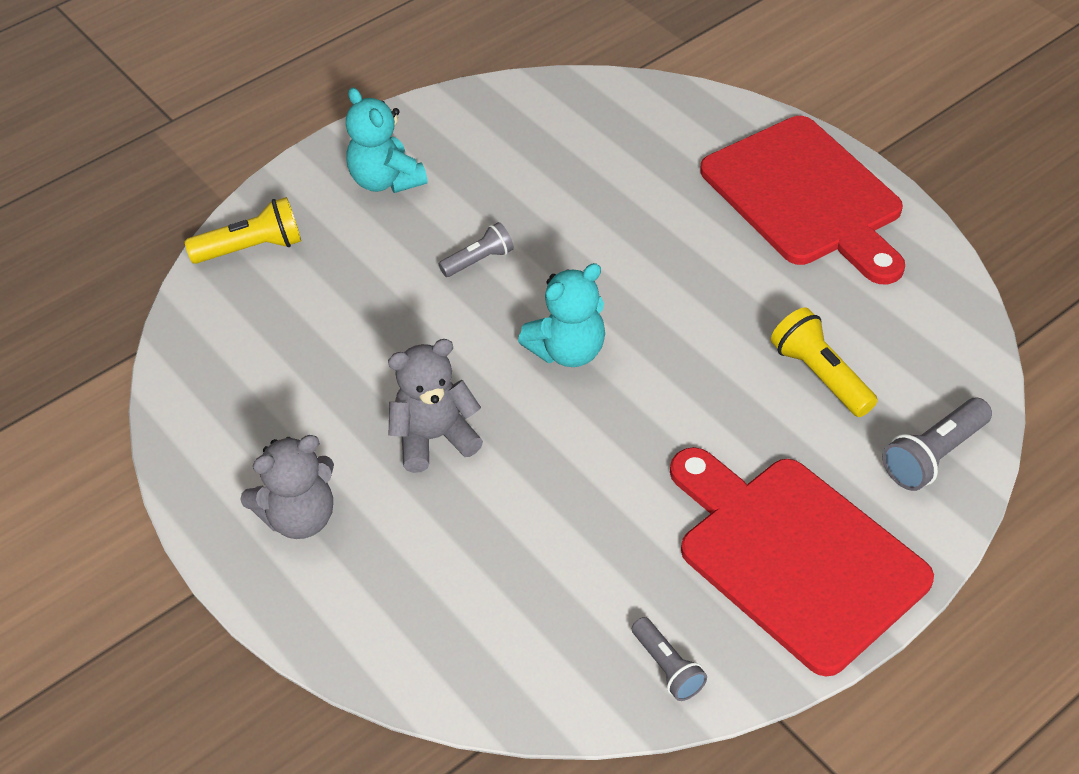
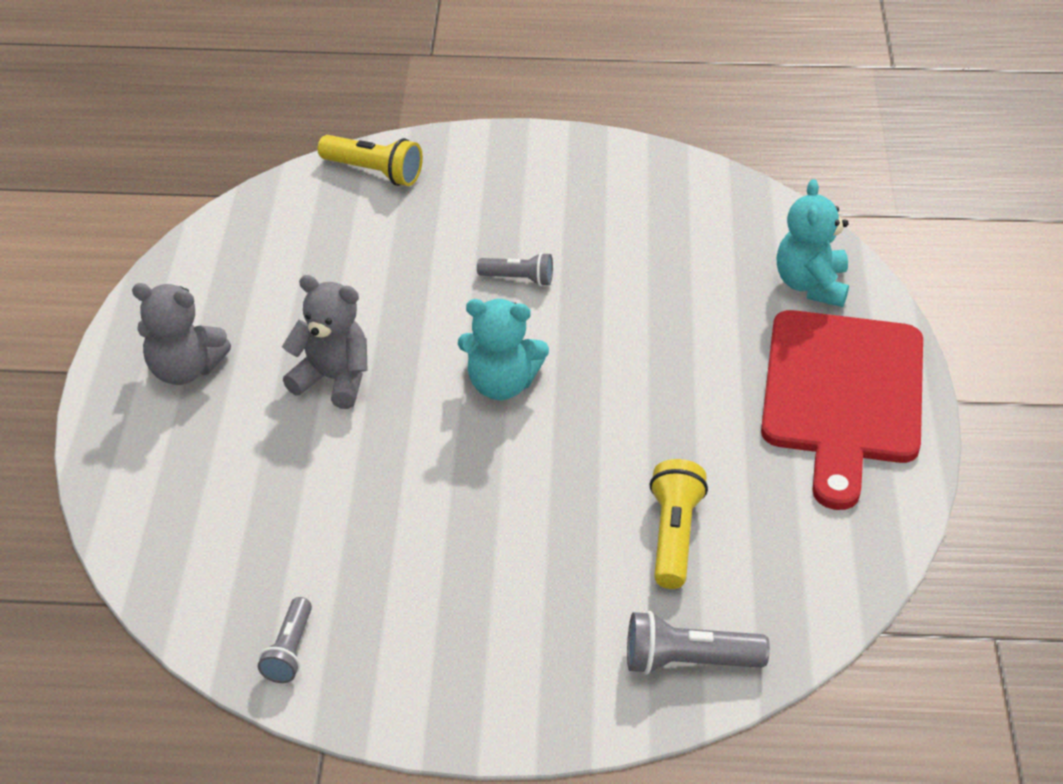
camera: 40 degrees right, 5 degrees down
(386, 180) = (523, 181): turquoise teddy bear -> turquoise teddy bear (811, 285)
(794, 557) = (478, 649): red cutting board -> none

